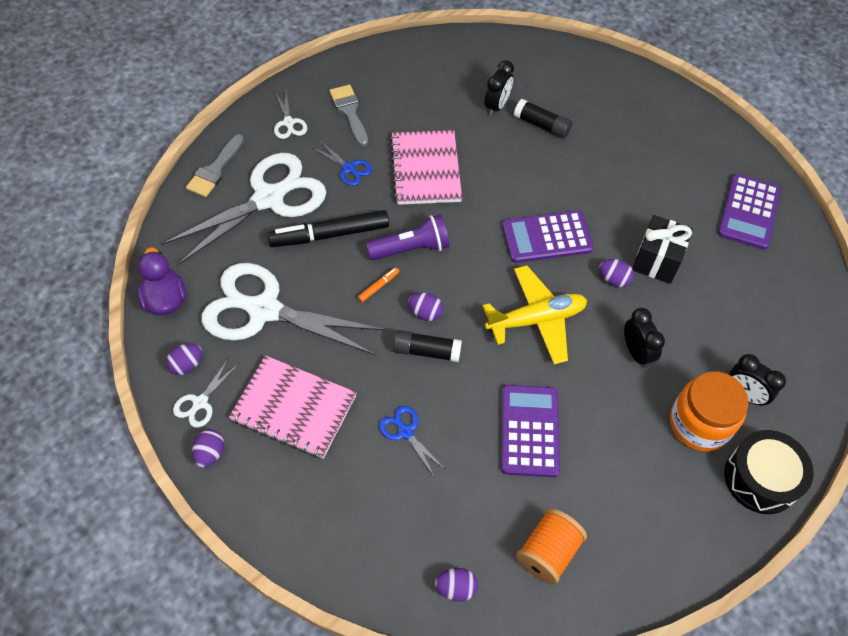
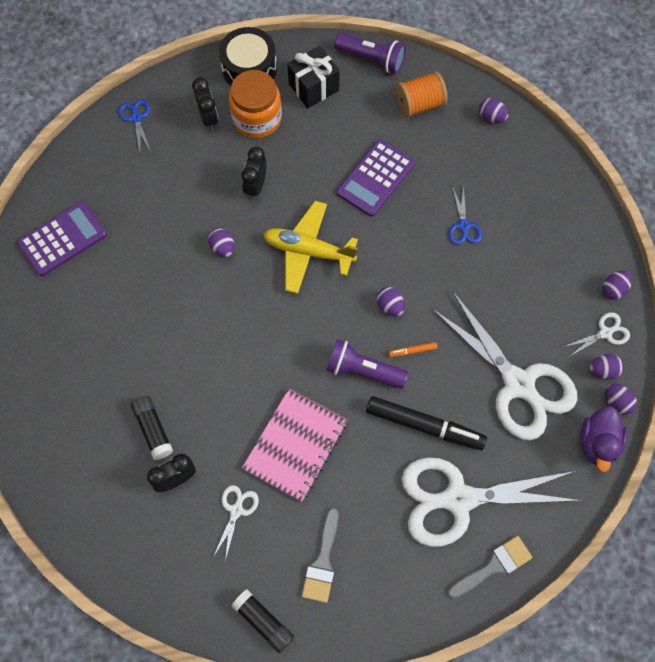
camera: 145 degrees left, 10 degrees up
(161, 343) = (616, 402): none -> purple egg
(289, 123) = (391, 584): white scissors -> white scissors (236, 510)
(294, 408) = (535, 288): pink notebook -> none
(349, 168) = (365, 489): blue scissors -> blue scissors (136, 118)
(426, 351) = (409, 275): black glue stick -> black glue stick (263, 622)
(547, 237) = (244, 314): purple calculator -> none
(645, 580) = (372, 59): none -> purple flashlight
(657, 260) = (175, 243): black gift -> black gift (313, 87)

